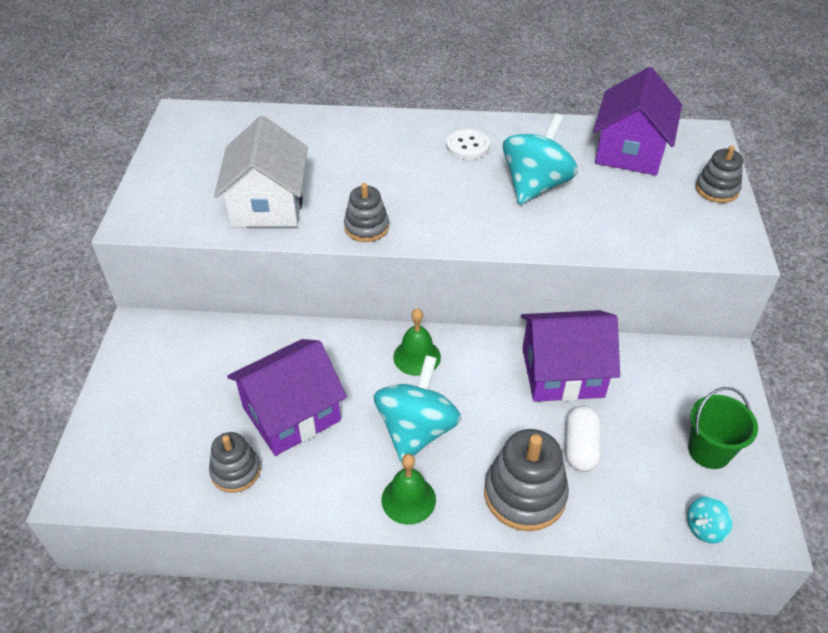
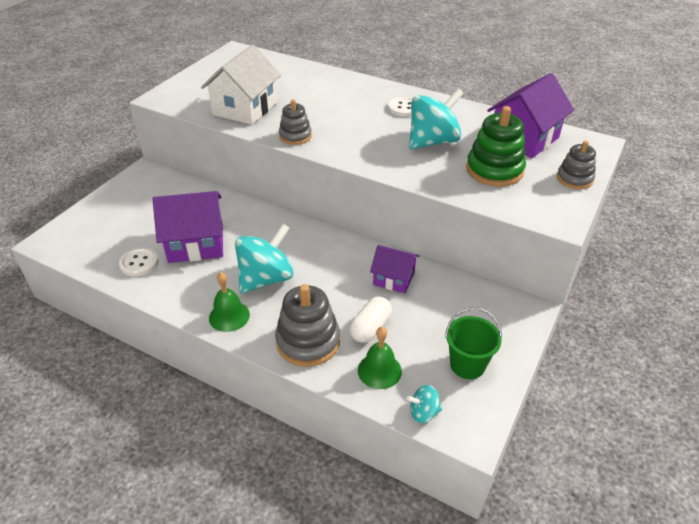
camera: 25 degrees right, 5 degrees down
(236, 471) = (139, 263): grey stacking toy -> white button
(417, 357) = (300, 237): green bell -> green bell (379, 370)
(562, 373) = (393, 278): purple house -> purple house, size x0.60
(629, 204) = (494, 170): none -> green stacking toy

